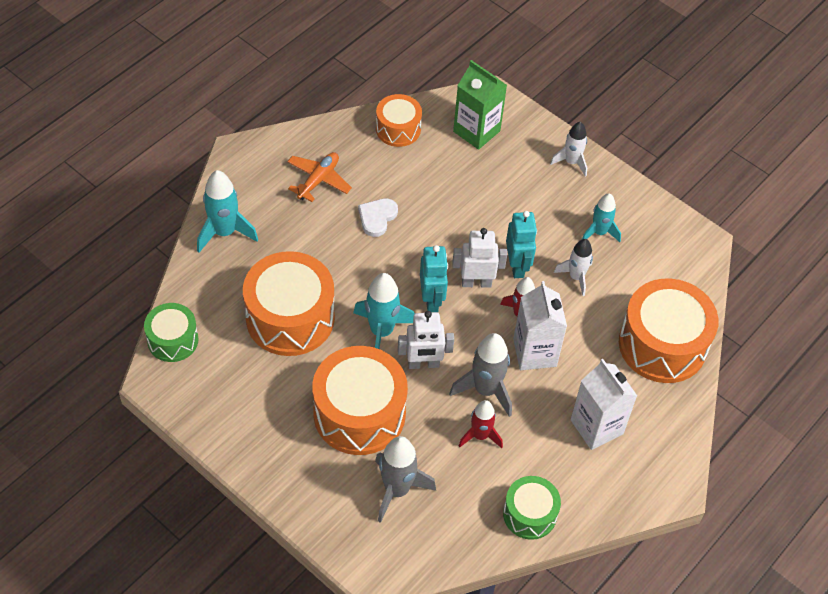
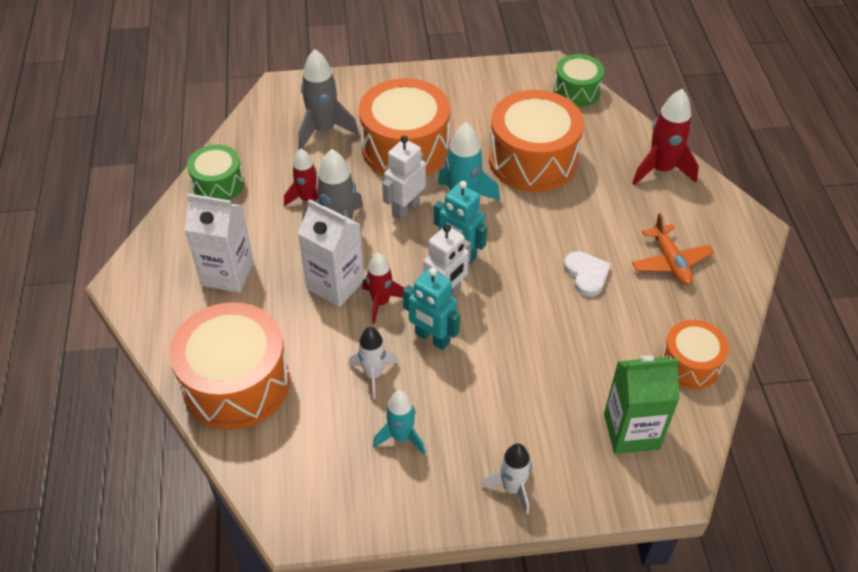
camera: 135 degrees right, 5 degrees down
(224, 232) = (661, 170): turquoise rocket -> red rocket

